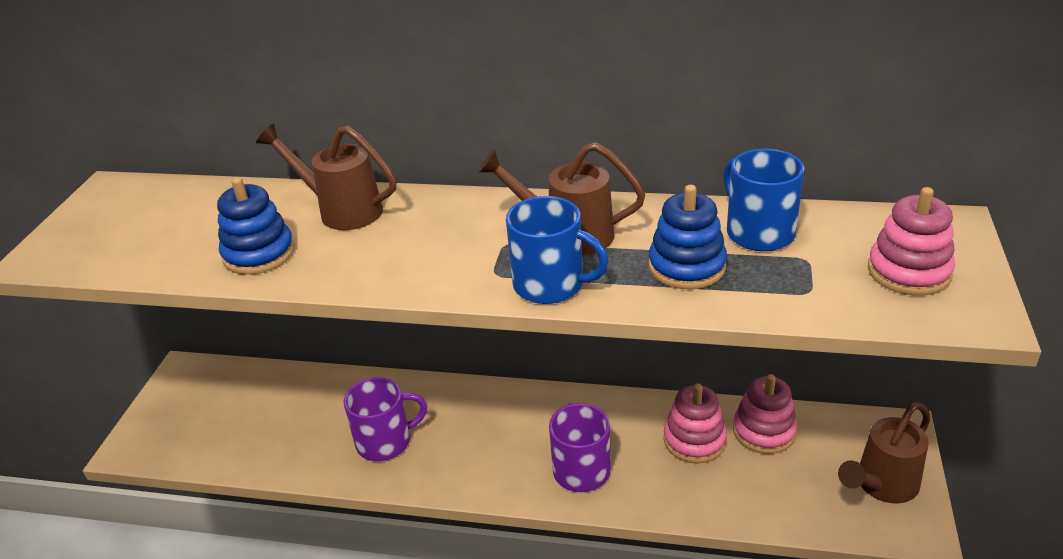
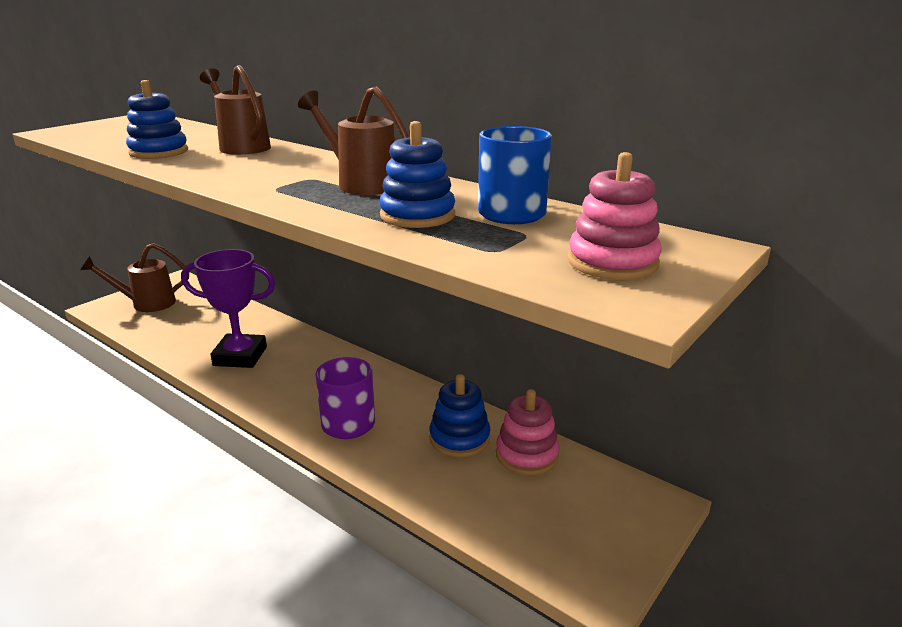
camera: 25 degrees right, 10 degrees down
(385, 441) = (240, 356): purple mug -> purple trophy
(550, 285) = (300, 201): blue mug -> none
(694, 440) = (459, 438): pink stacking toy -> blue stacking toy
(881, 485) = (597, 539): brown watering can -> brown watering can (147, 304)

